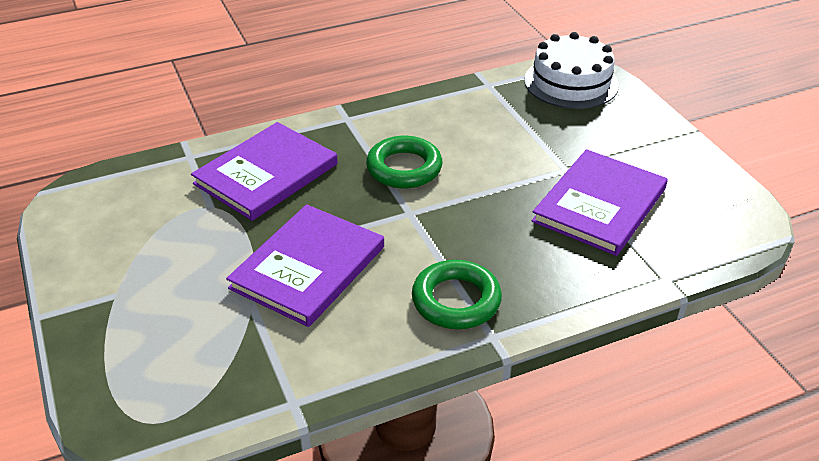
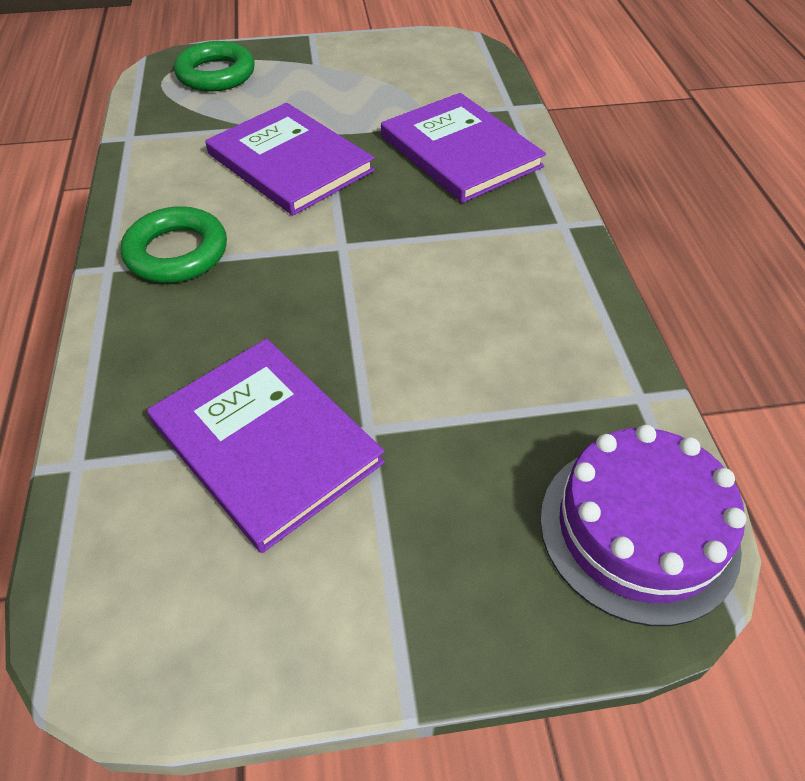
camera: 105 degrees right, 10 degrees up
(404, 168) = (433, 256): green ring -> green ring (216, 74)
(571, 82) = (638, 530): white cake -> purple cake

